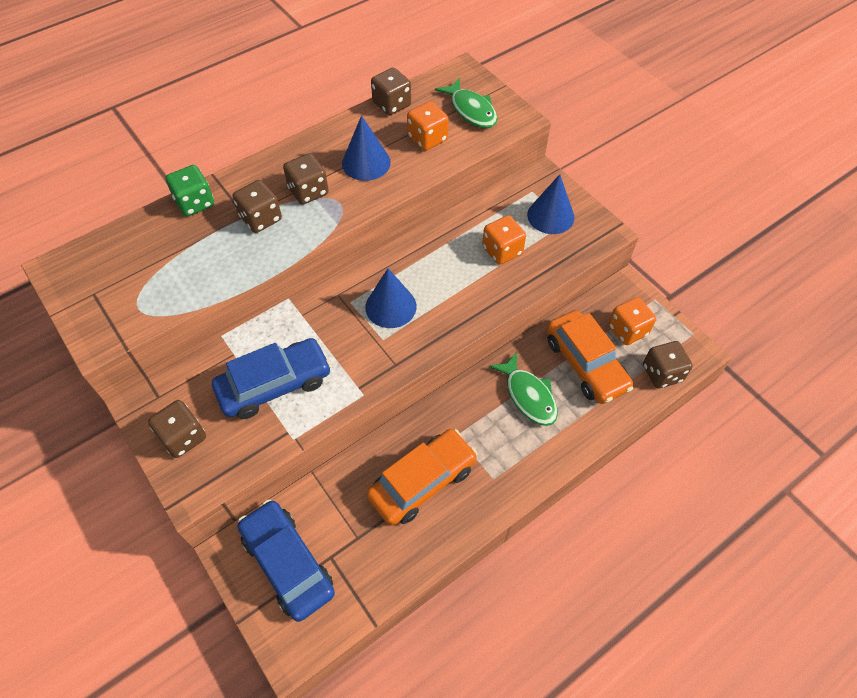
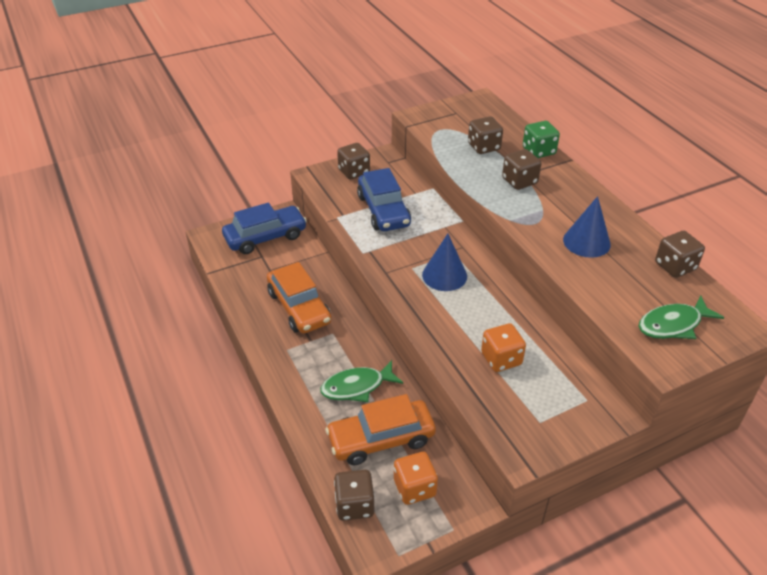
camera: 100 degrees right, 15 degrees down
(308, 191) = (550, 206): brown dice -> brown dice (484, 147)
(427, 139) = (623, 286): orange dice -> none
(550, 216) = (548, 408): blue cone -> none

